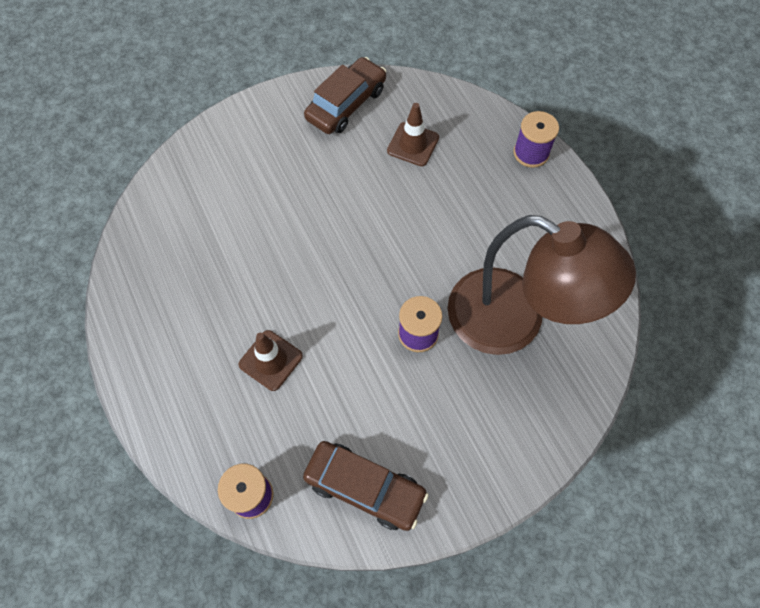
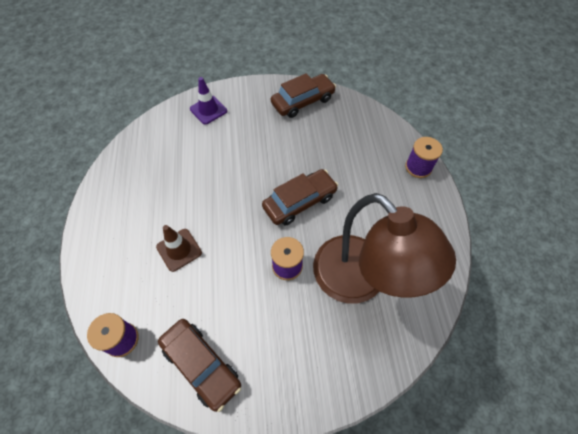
camera: 20 degrees right, 5 degrees down
(219, 155) = (208, 110): none -> purple traffic cone
(400, 246) = (299, 202): none -> brown car
(413, 144) = (336, 138): brown traffic cone -> none

